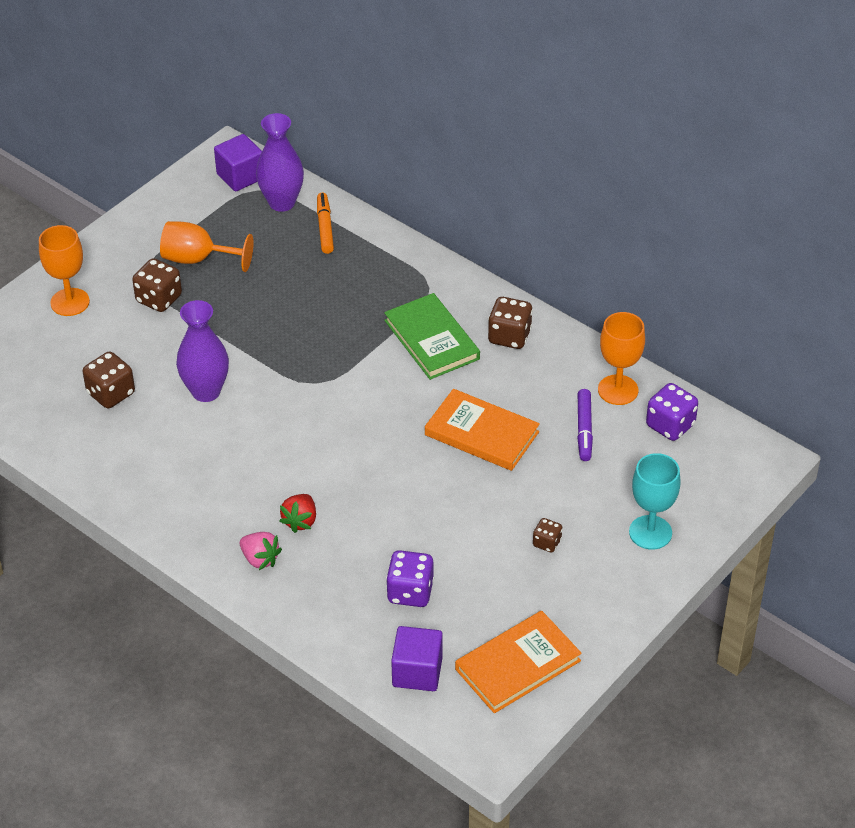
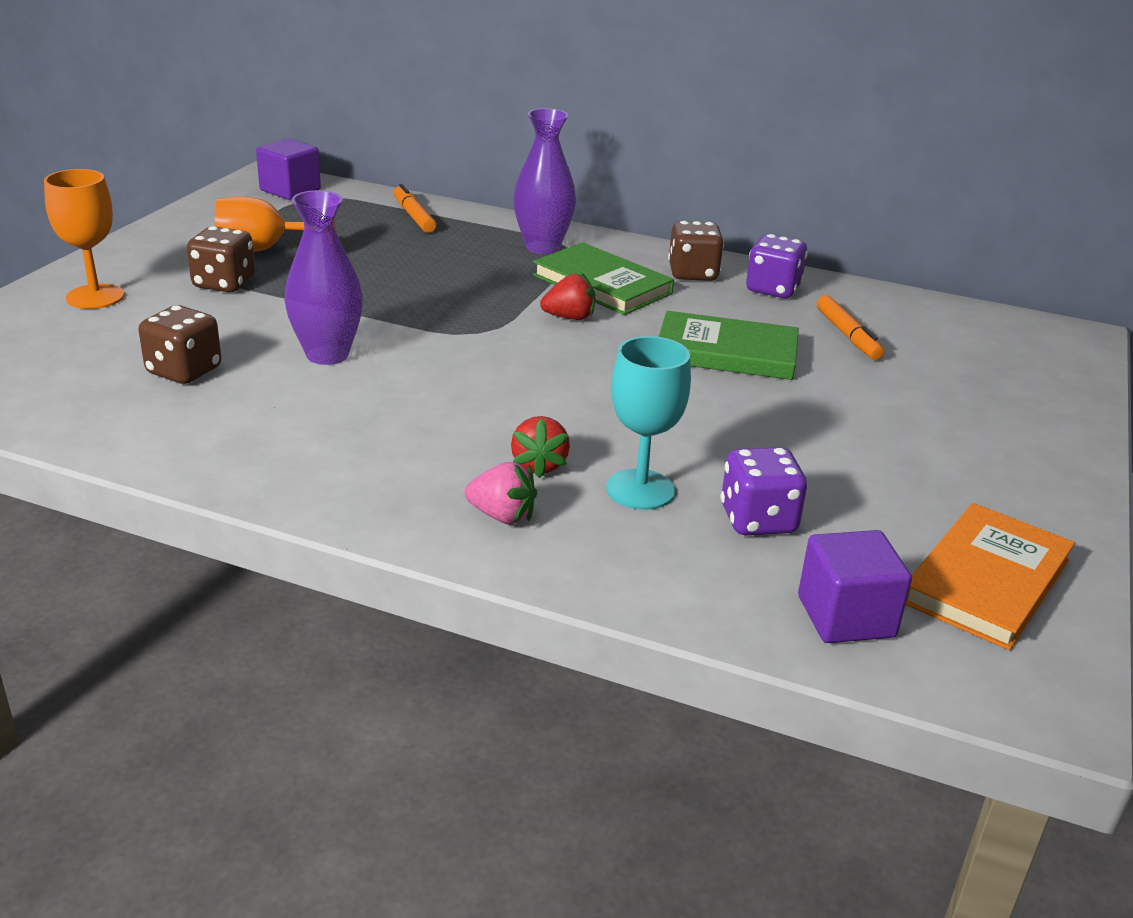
camera: 20 degrees left, 15 degrees down
(282, 202) = (351, 203): purple vase -> purple vase (542, 247)
(388, 376) = (569, 317): none -> red strawberry
(481, 433) = (726, 352): orange book -> green book
(547, 543) = (899, 441): brown dice -> none
(584, 429) = (847, 335): purple marker -> orange marker
(618, 390) = (855, 301): orange goblet -> none
(650, 532) = (1017, 413): turquoise goblet -> turquoise goblet (640, 489)
(670, 425) = (942, 322): purple dice -> purple dice (773, 289)

